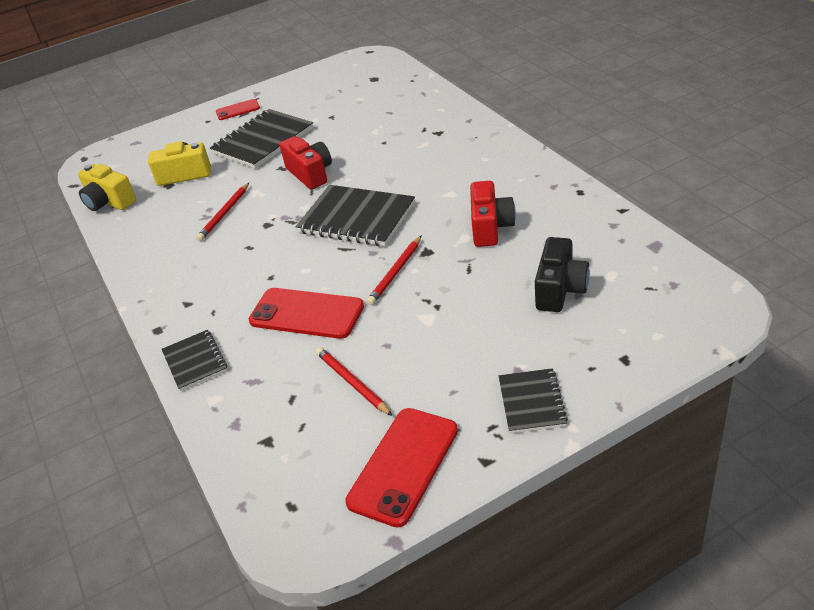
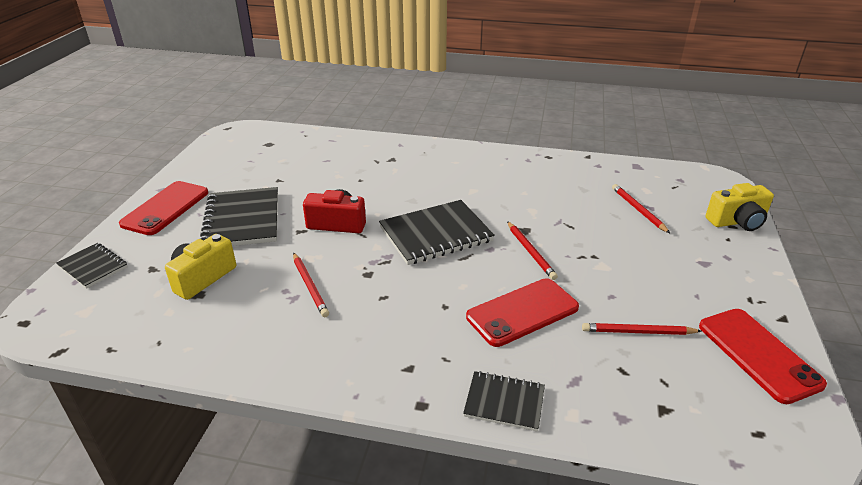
camera: 55 degrees left, 5 degrees down
(109, 202) = (146, 342): yellow camera -> yellow camera (737, 222)
(238, 110) = (165, 208): red phone -> red phone, size x1.83
(490, 227) = (536, 197): red camera -> none
(532, 402) = (740, 273): black notebook -> black notebook (93, 267)
(560, 289) = (638, 210): black camera -> red pencil

